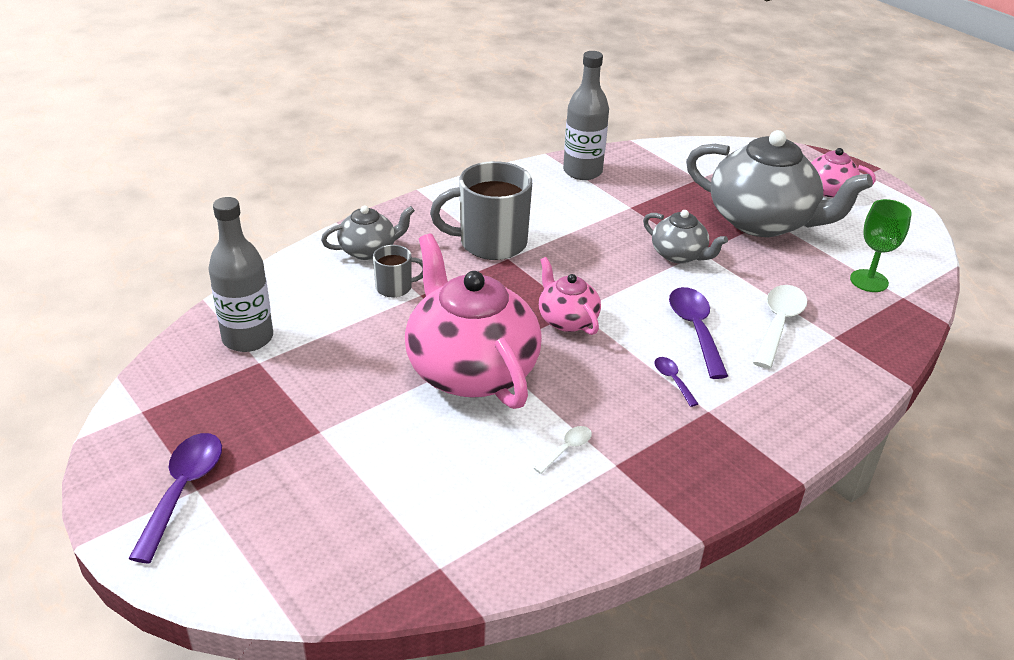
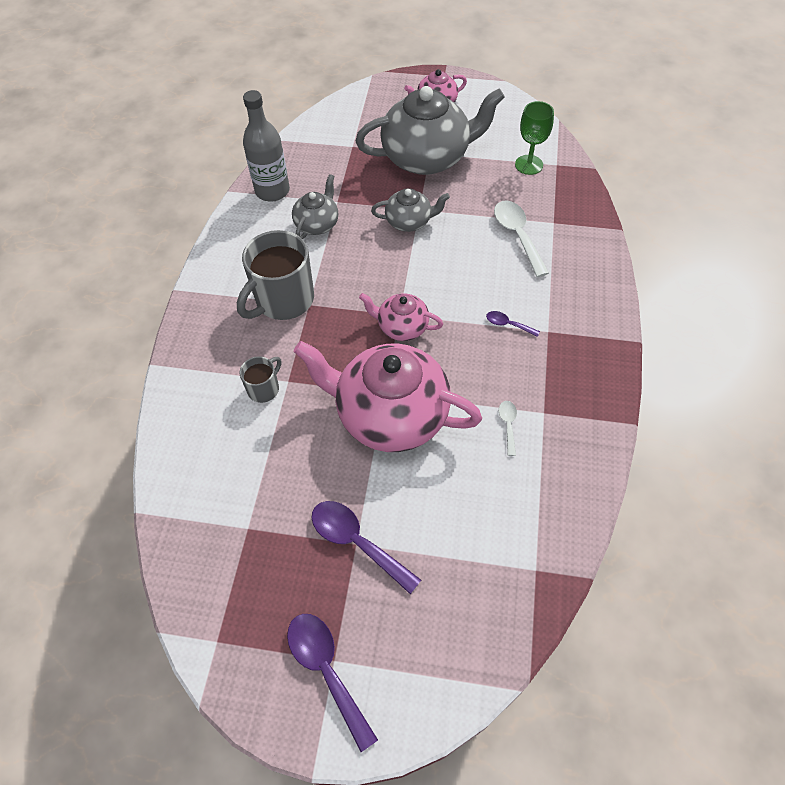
camera: 40 degrees left, 20 degrees up
(248, 338) = (214, 516): grey bottle -> none
(369, 250) = (207, 371): grey teapot -> grey teapot (317, 224)
(695, 330) = (480, 275): purple spoon -> purple spoon (357, 542)

